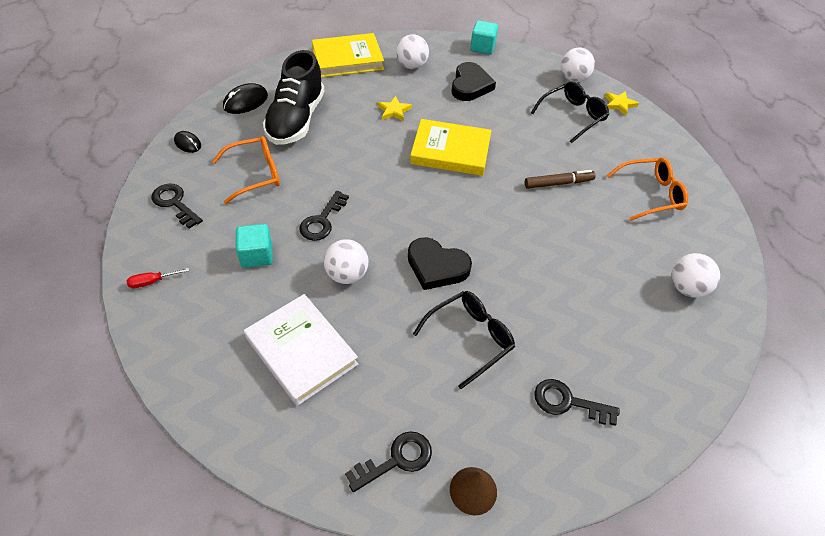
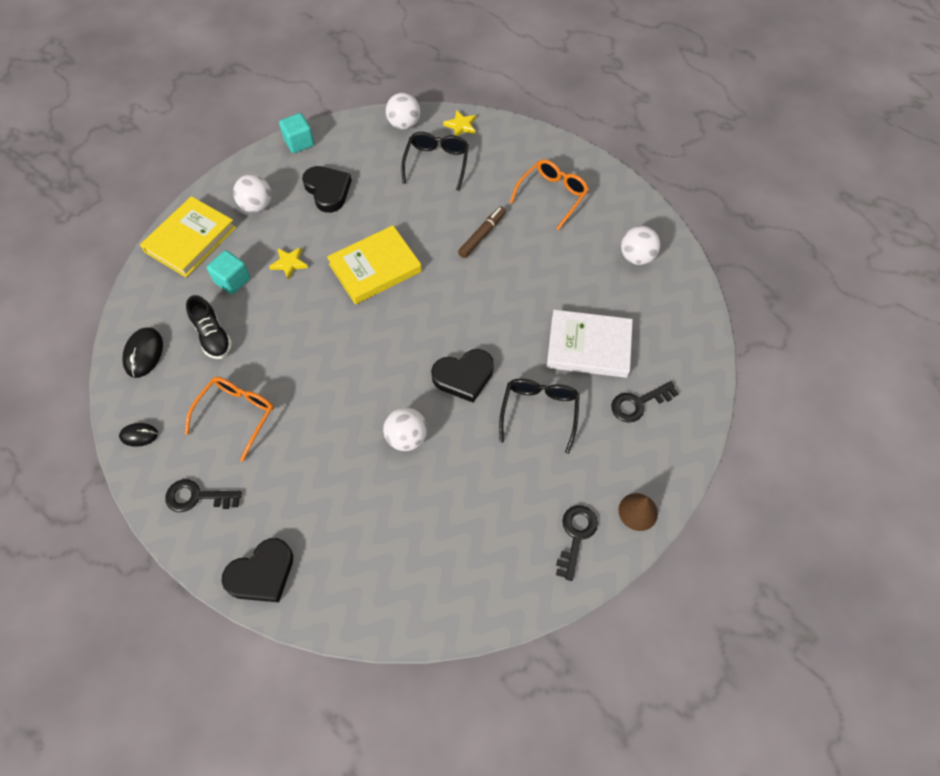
camera: 40 degrees left, 10 degrees up
(152, 282) = (262, 574): red screwdriver -> black heart
(257, 255) = (320, 481): turquoise cube -> turquoise cube (232, 280)
(296, 120) = (213, 336): black shoe -> black shoe, size x0.58
(301, 351) = (437, 522): white book -> white book (588, 346)
(322, 220) = (339, 410): black key -> none

